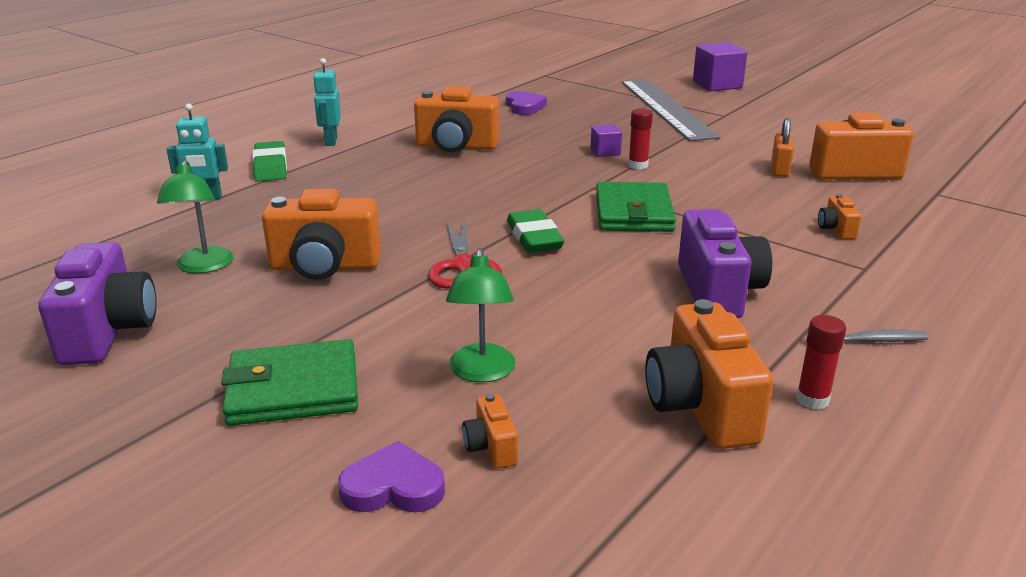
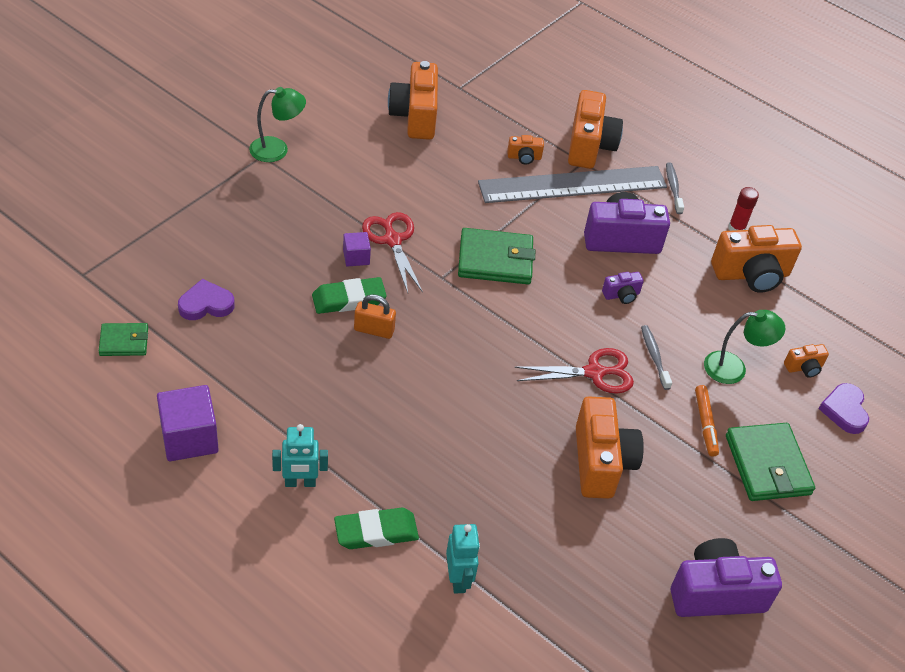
camera: 95 degrees left, 20 degrees up
(203, 267) = (607, 550): green lamp -> green lamp (277, 149)
(375, 340) = (705, 424): none -> orange marker
(456, 146) = (329, 369): orange camera -> orange camera (589, 146)
(478, 88) = (124, 341): none -> green wallet
(496, 307) = (654, 356): none -> grey toothbrush
(534, 237) = (543, 326): green eraser -> green eraser (349, 299)
(605, 288) = (621, 295): none -> purple camera
(638, 165) = (392, 240): red glue stick -> red scissors
(666, 108) = (233, 192): grey ruler -> grey ruler (573, 185)
(717, 85) = (160, 138): purple cube -> purple cube (189, 438)
(779, 170) = (408, 155): orange padlock -> orange padlock (374, 330)

